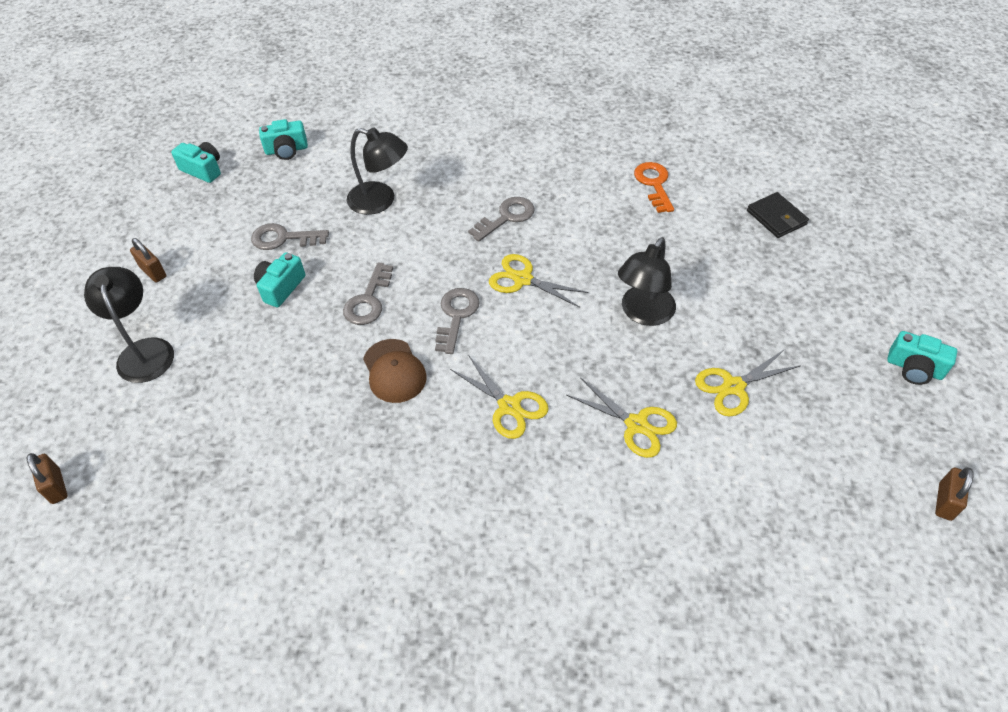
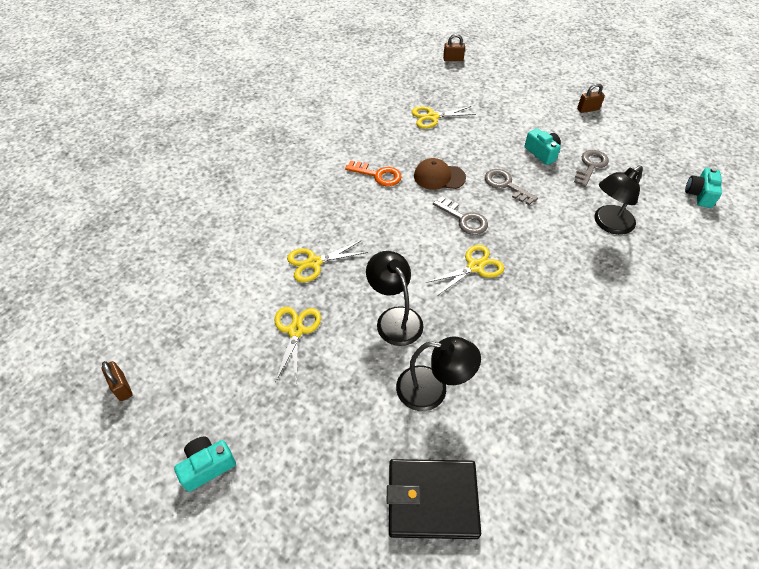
camera: 120 degrees right, 0 degrees up
(144, 351) = (522, 95): black lamp -> black lamp (432, 390)
(203, 170) = (690, 149): turquoise camera -> none
(506, 217) = (549, 288): grey key -> none
(509, 406) = (375, 213): yellow scissors -> yellow scissors (432, 117)
(654, 184) = (538, 421): orange key -> orange key (378, 175)
(776, 217) = (432, 500): black wallet -> black wallet, size x1.61

